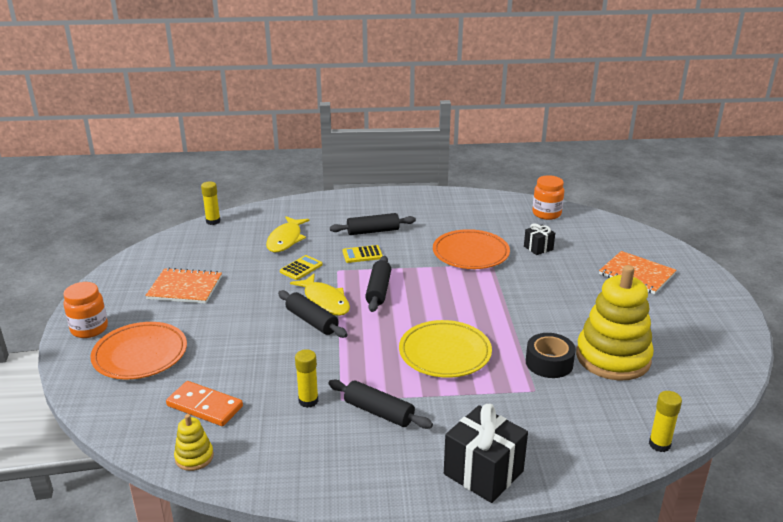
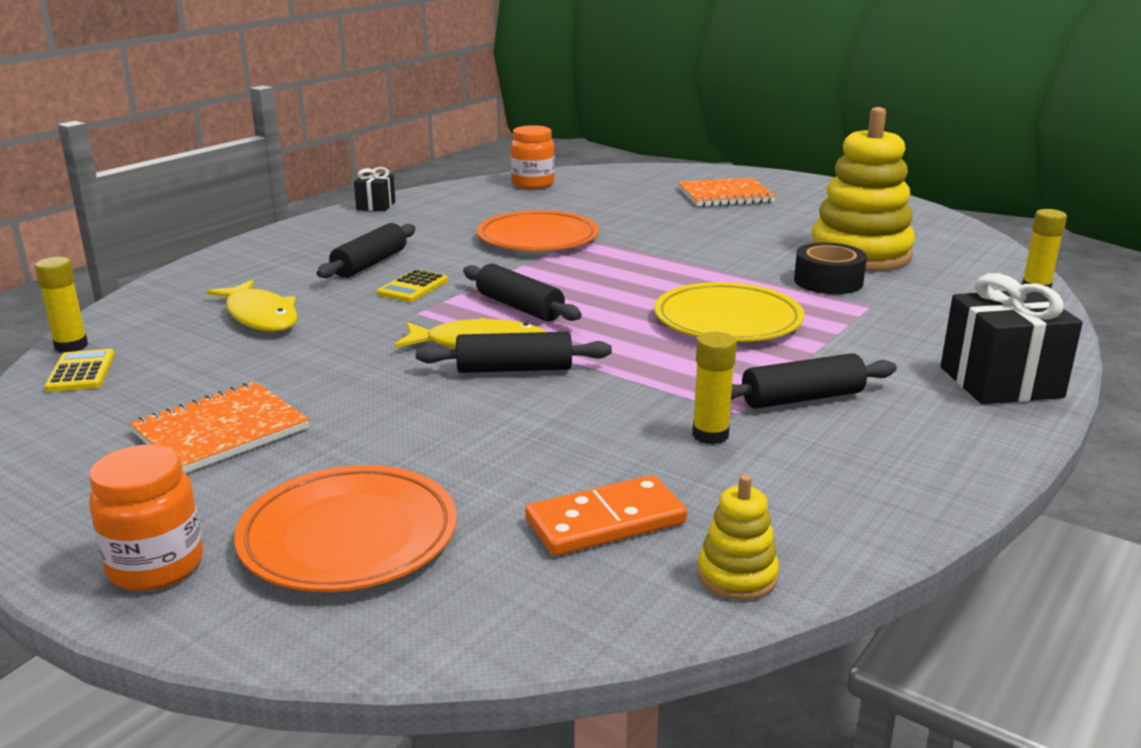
camera: 50 degrees left, 5 degrees down
(301, 268) = (361, 332): yellow calculator -> yellow calculator (81, 372)
(538, 248) = (593, 210): black gift -> black gift (376, 206)

